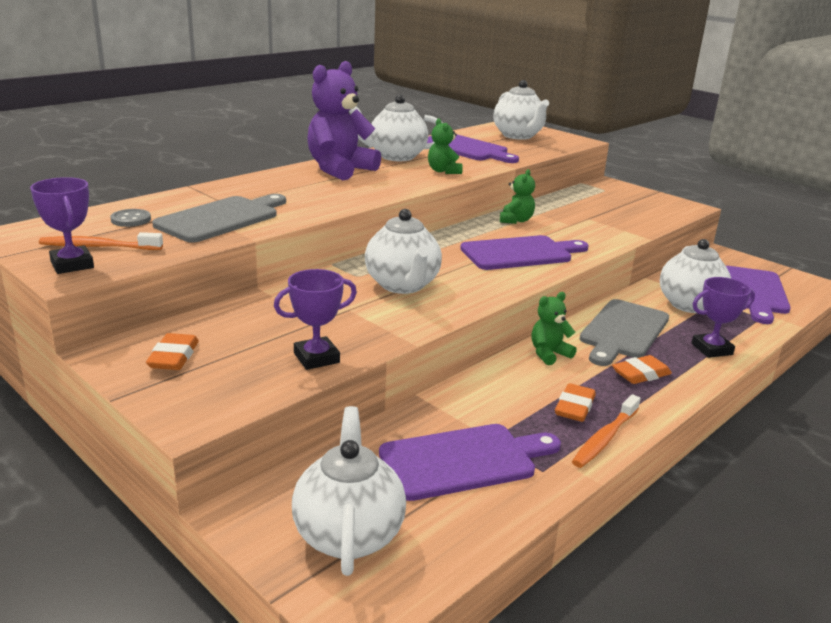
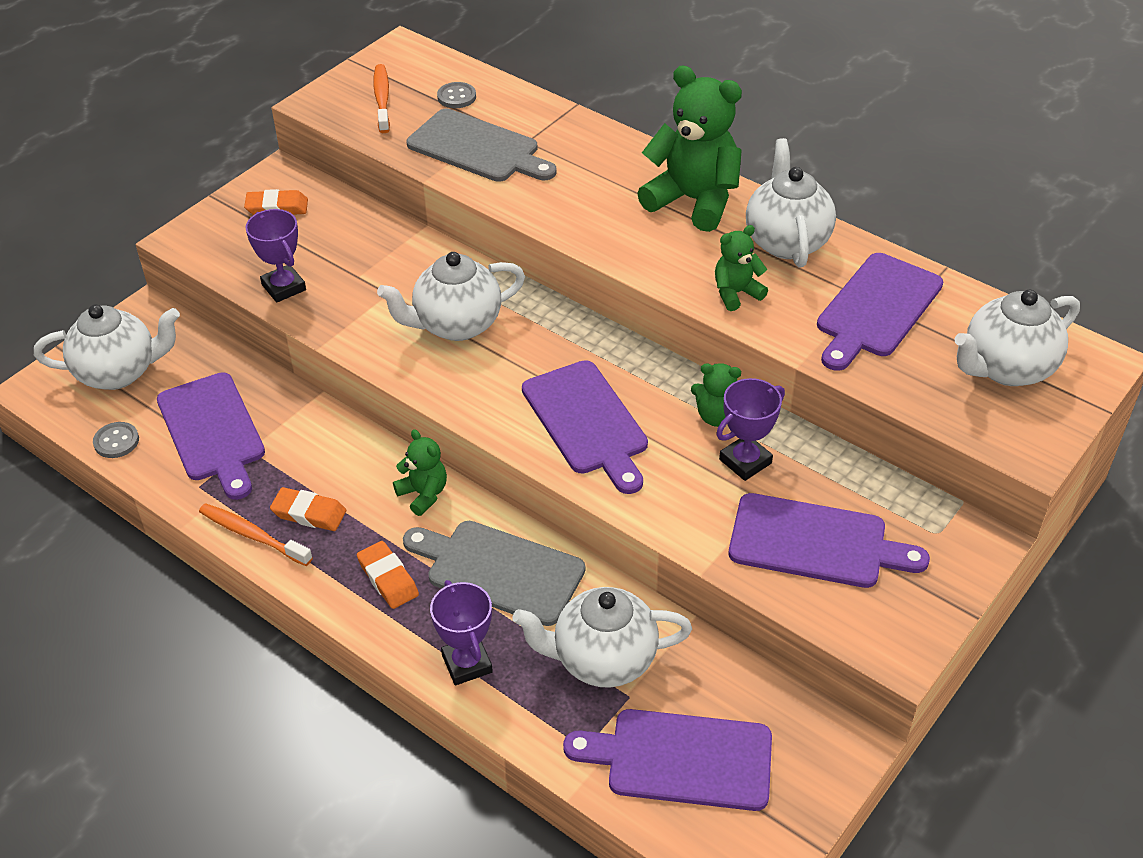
camera: 85 degrees right, 20 degrees up
(72, 265) = (339, 98): purple trophy -> purple trophy (745, 461)
(340, 170) = (693, 200): purple teddy bear -> green teddy bear
(471, 533) = (116, 441): none -> grey button
(619, 212) = (815, 543): none -> purple cutting board

